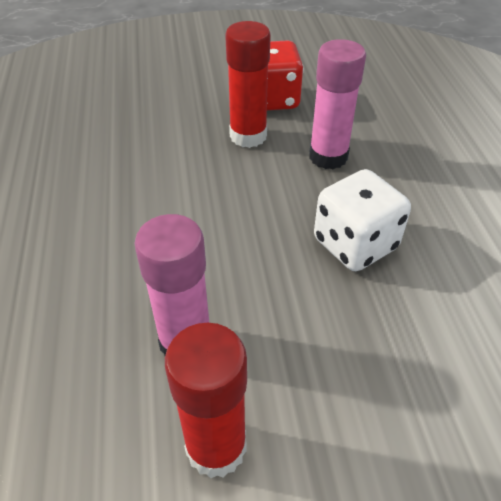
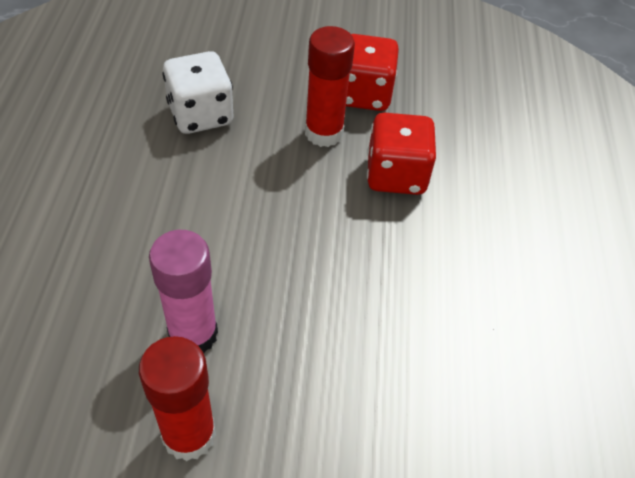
camera: 10 degrees right, 5 degrees up
(328, 157) = (396, 175): pink glue stick -> red dice
(355, 244) = (384, 277): white dice -> white dice (201, 115)

